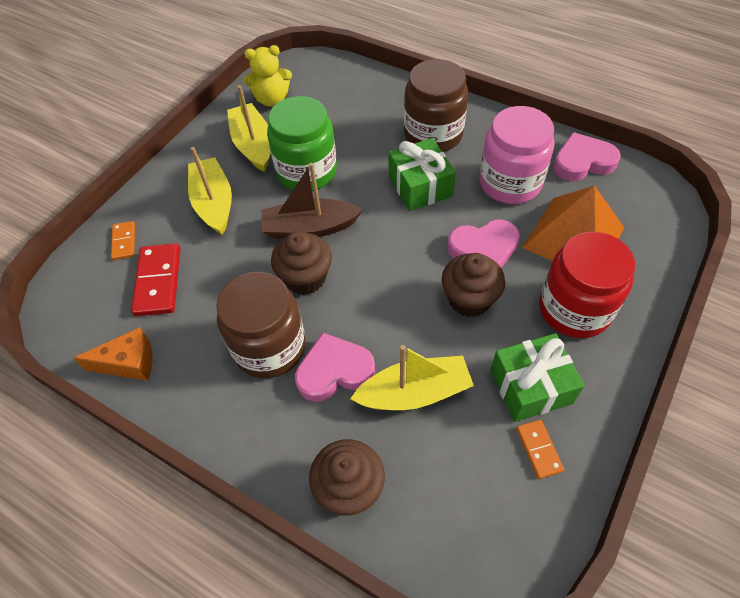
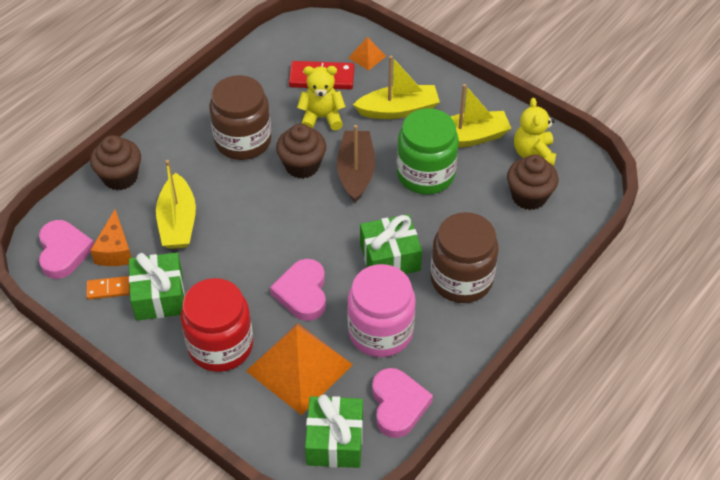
camera: 95 degrees right, 5 degrees down
(124, 242) = (367, 57): orange domino -> orange pyramid
(129, 363) = (252, 65): orange cheese -> orange cheese (115, 250)
(227, 271) = (321, 118): none -> yellow teddy bear
(334, 371) = (211, 177): pink heart -> pink heart (63, 252)
(469, 299) = (251, 272): brown cupcake -> brown cupcake (529, 196)
(639, 199) = (335, 441): none -> green gift

